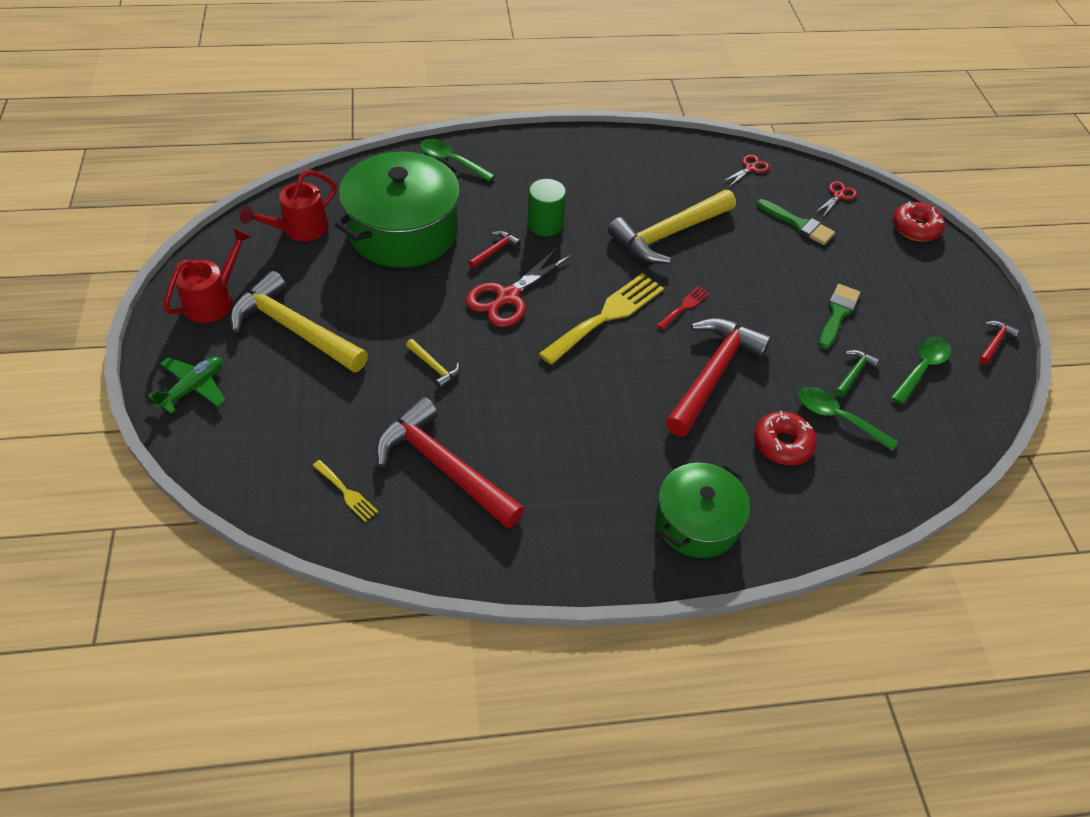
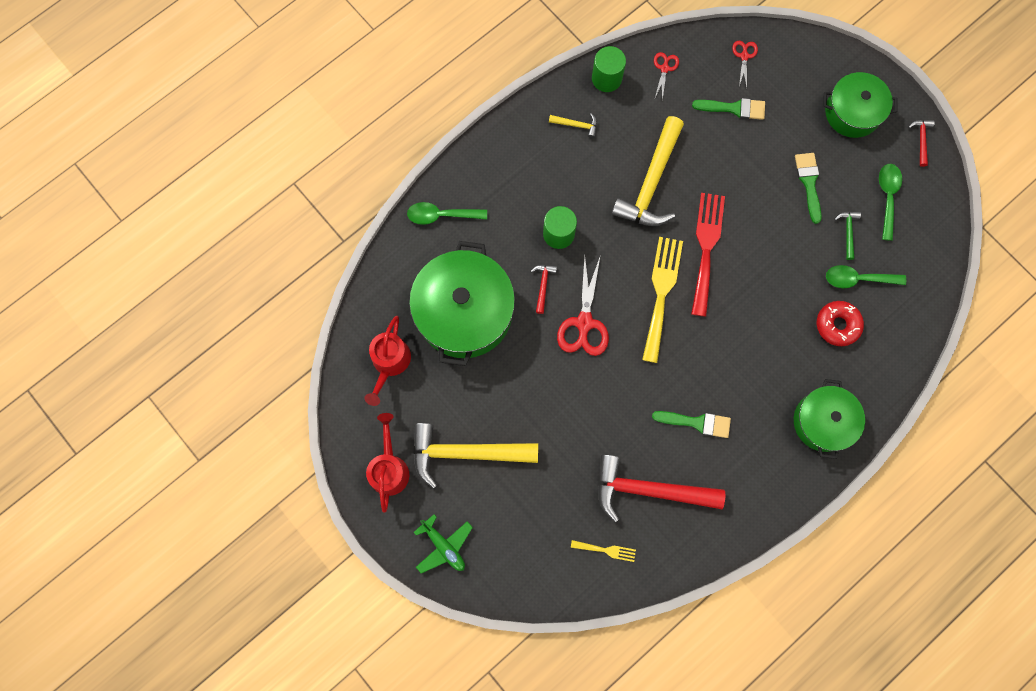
camera: 30 degrees left, 25 degrees up
(193, 388) = (444, 546): green plane -> green plane turned 135 degrees clockwise
(434, 367) = (582, 418): yellow hammer -> yellow hammer (576, 125)
(549, 439) = (696, 422): none -> green brush
(684, 307) = (706, 248): red fork -> red fork, size x2.12
(688, 149) = (606, 78): none -> green cylinder
(712, 374) = (761, 297): red hammer -> none
(915, 228) = (815, 55): red donut -> none
(927, 285) = (852, 112): none -> green pot

